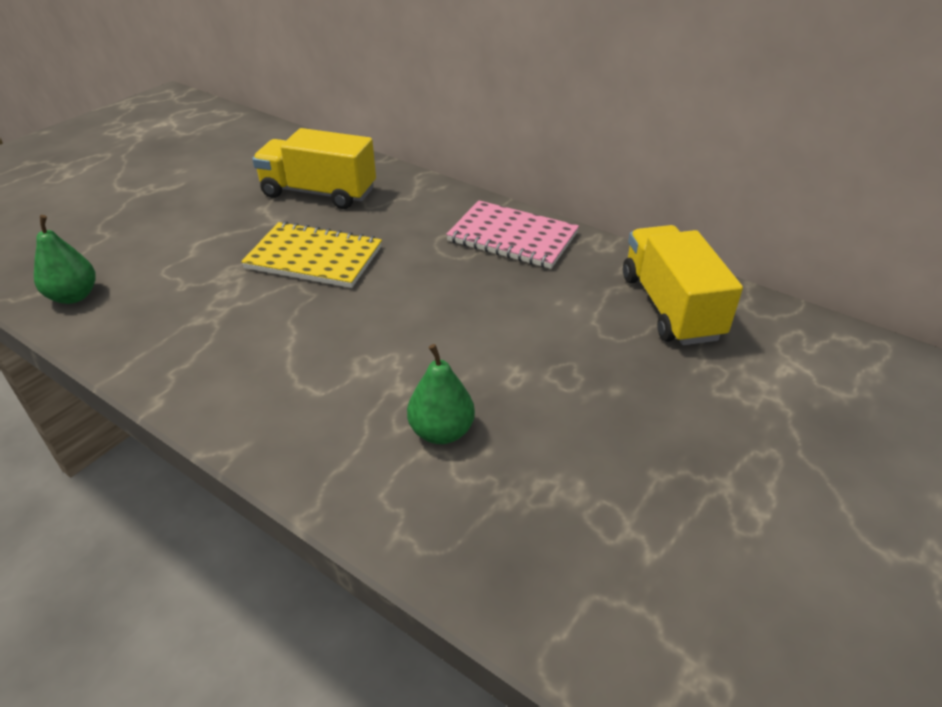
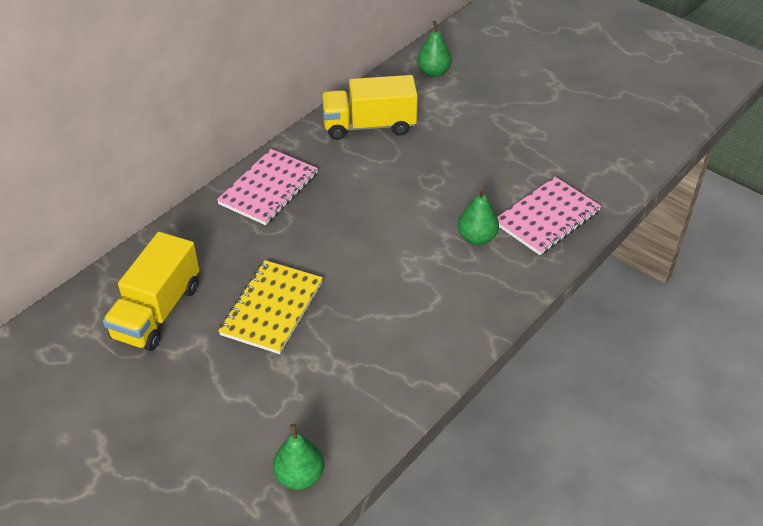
camera: 85 degrees left, 5 degrees up
(502, 530) = (547, 218): none -> pink notebook
(849, 368) = (433, 72): none -> green pear

